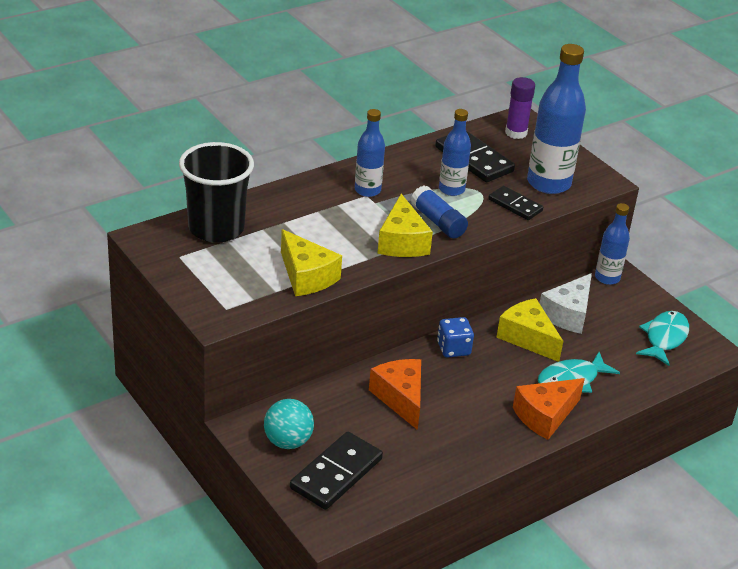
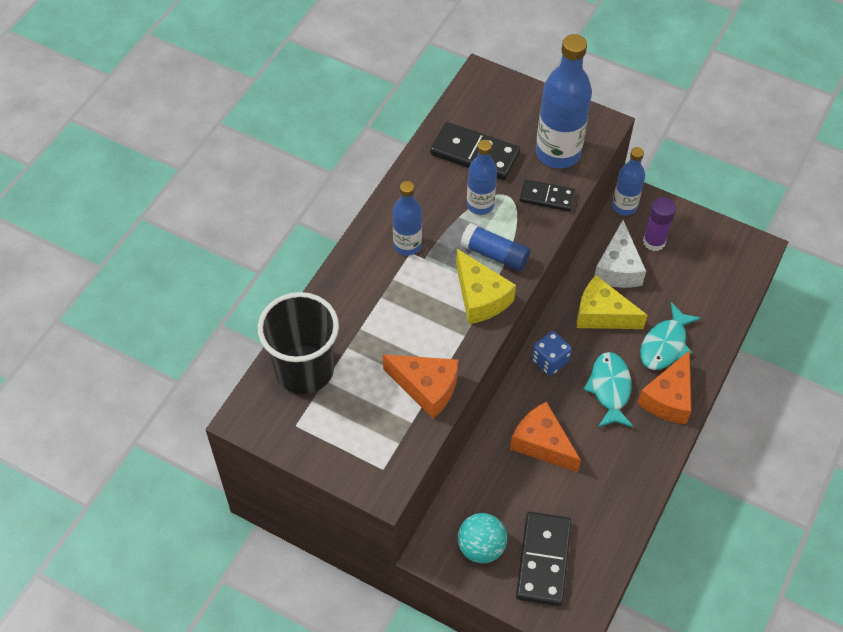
camera: 25 degrees left, 20 degrees up
(306, 276) = (426, 388): yellow cheese -> orange cheese
(516, 133) = (489, 98): purple glue stick -> purple glue stick (654, 242)
(664, 338) = (710, 255): turquoise fish -> turquoise fish (610, 389)

